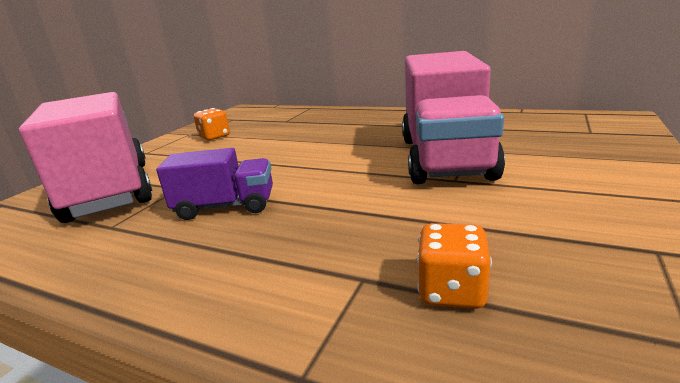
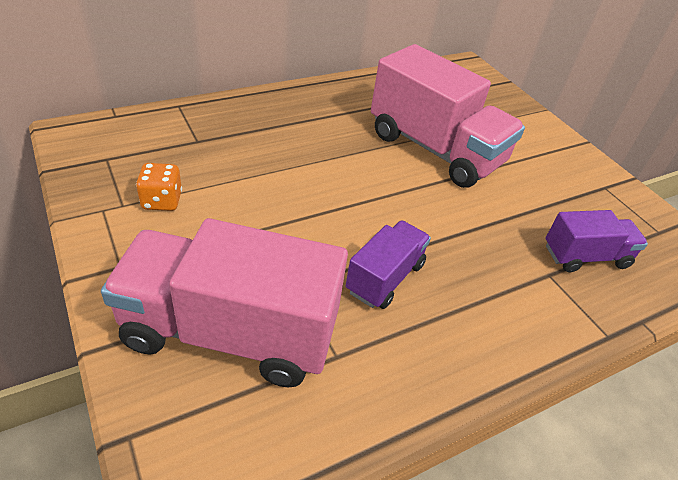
camera: 60 degrees left, 20 degrees up
(451, 291) = (585, 256): orange dice -> purple truck

